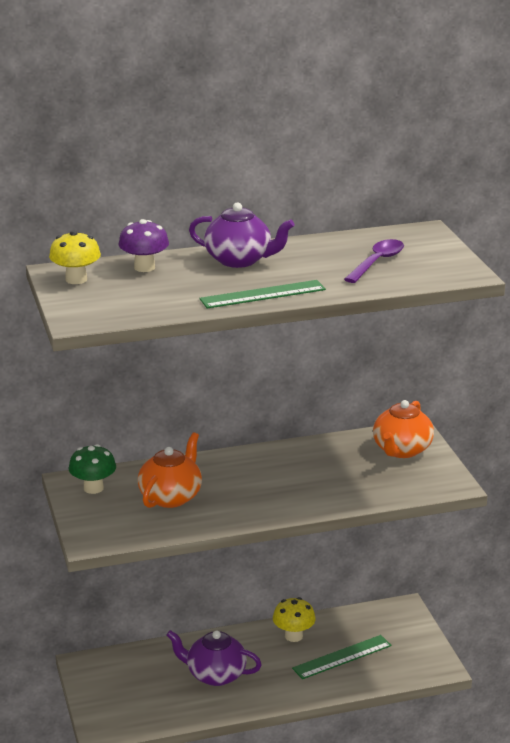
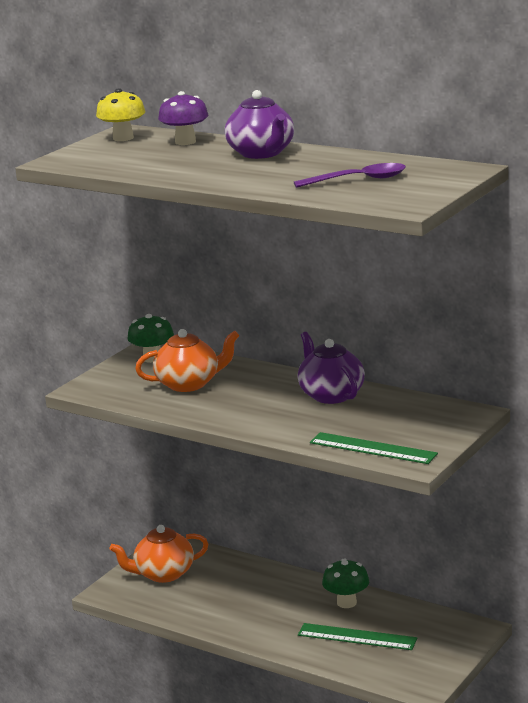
camera: 50 degrees right, 5 degrees down
(215, 675) = (241, 598): purple teapot -> purple teapot (331, 395)
(263, 294) = (212, 178): green ruler -> green ruler (372, 448)
(293, 636) = (346, 602): yellow mushroom -> green mushroom
(401, 450) = (430, 422): orange teapot -> orange teapot (163, 574)

